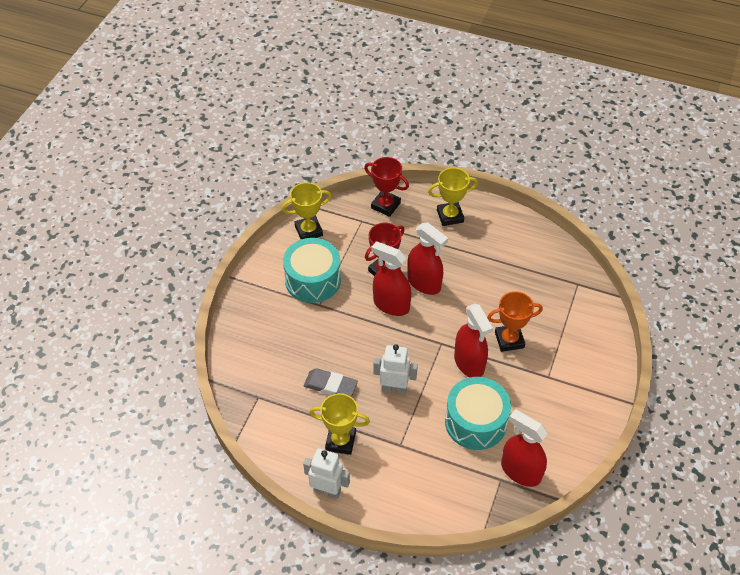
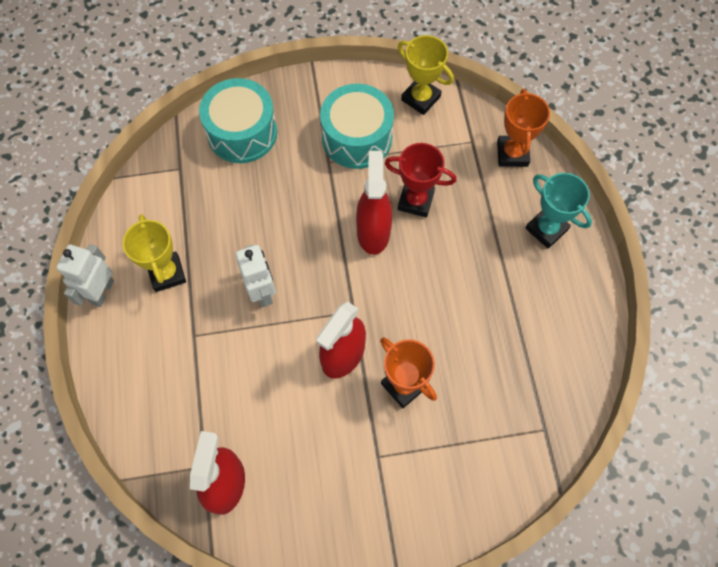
camera: 60 degrees right, 15 degrees up
(327, 490) = (102, 292): white robot -> white robot turned 150 degrees counterclockwise
(330, 386) = (230, 227): grey eraser -> none
(385, 205) = (512, 154): red trophy -> orange trophy
(424, 283) = (426, 251): red spray bottle -> none
(450, 216) = (546, 229): yellow trophy -> turquoise trophy
(475, 422) = (266, 401): turquoise drum -> turquoise drum (242, 132)

